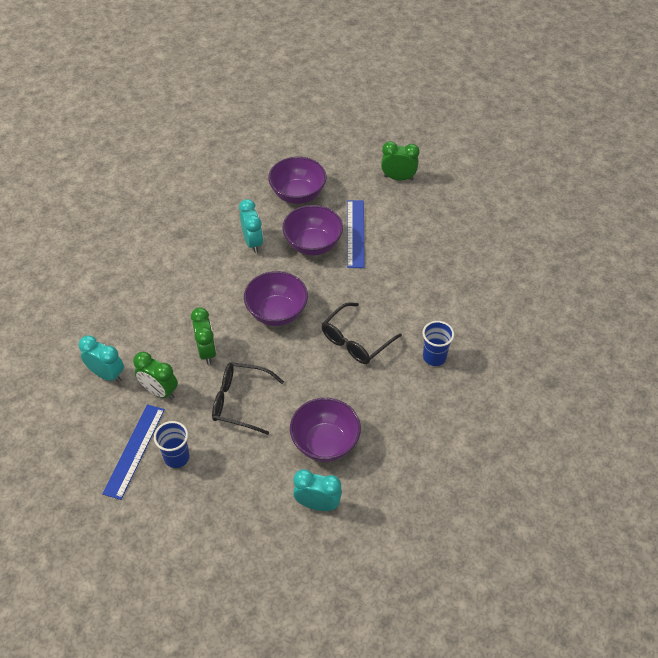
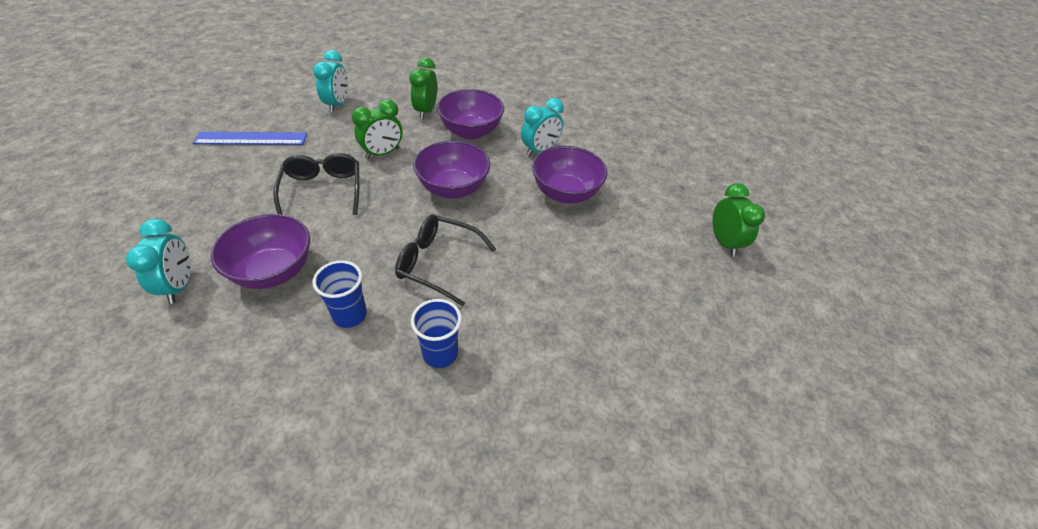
camera: 65 degrees right, 5 degrees down
(159, 391) = (325, 137): green clock -> green clock (426, 111)
(176, 457) = (245, 165): blue cup -> blue cup (349, 315)
(298, 194) = (628, 166): purple bowl -> purple bowl (471, 132)
(355, 233) = (605, 224): blue ruler -> none

